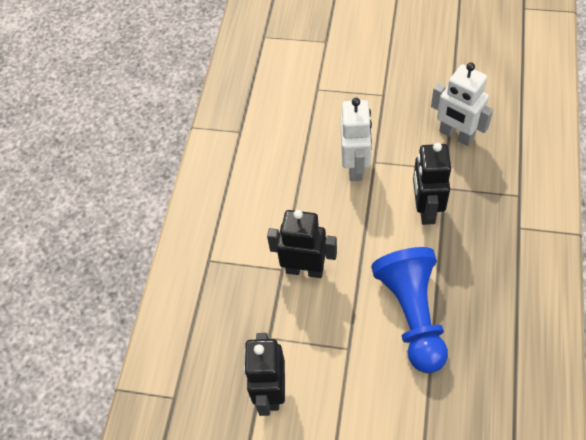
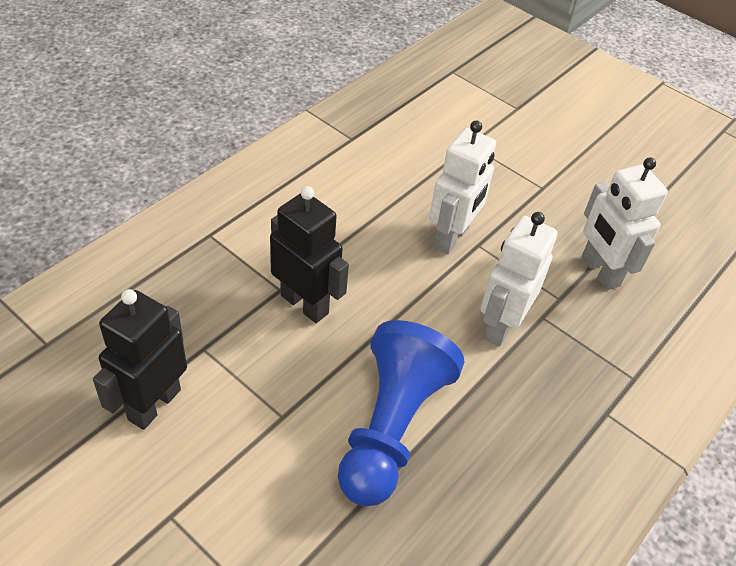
camera: 20 degrees right, 10 degrees down
(426, 209) = (500, 325): black robot -> white robot

